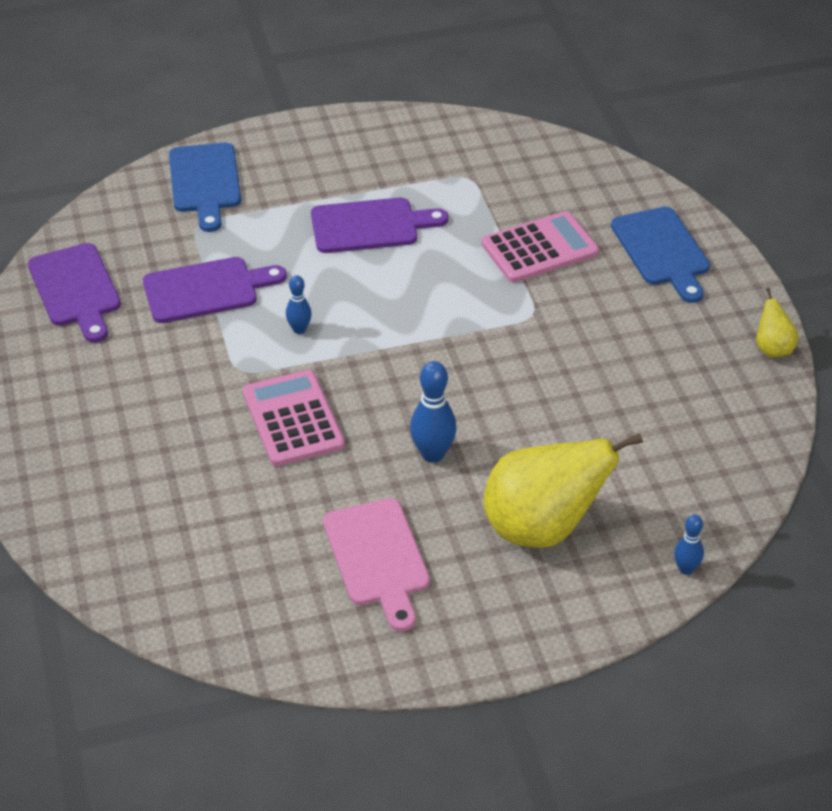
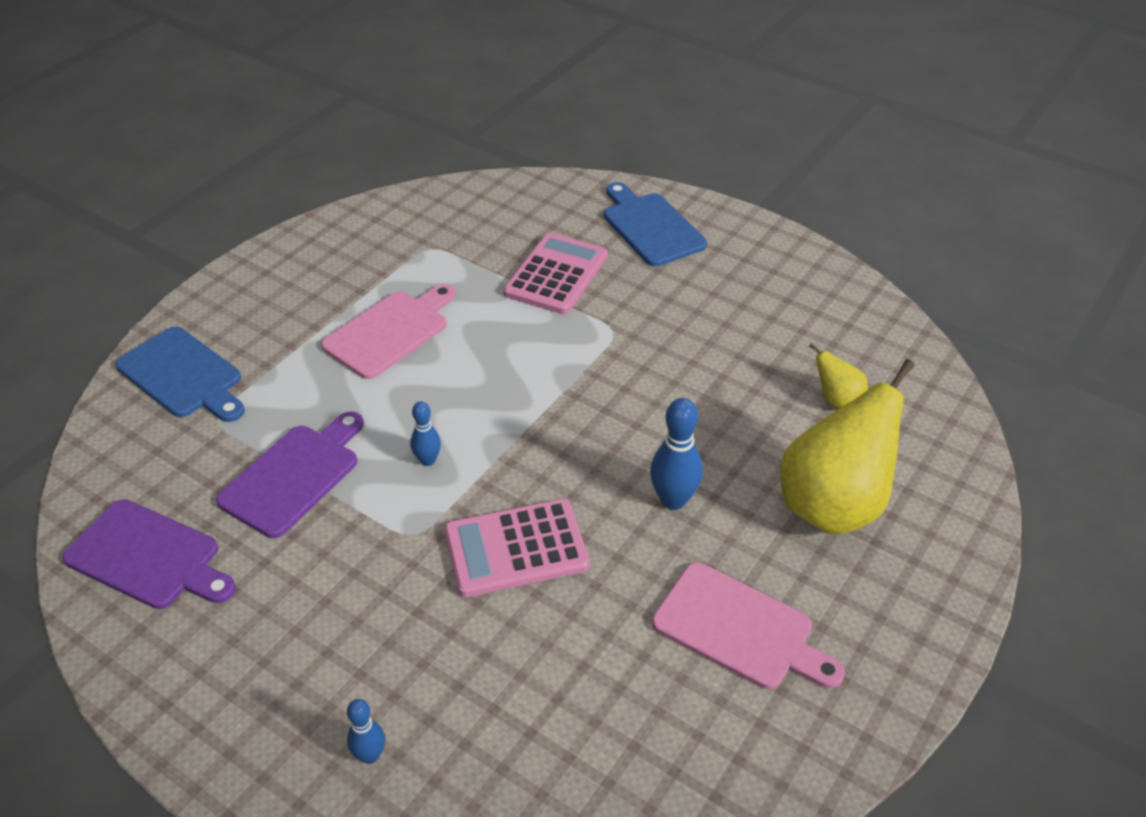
camera: 40 degrees left, 0 degrees up
(293, 419) = (516, 548): pink calculator -> pink calculator turned 45 degrees counterclockwise
(370, 226) = (390, 331): purple cutting board -> pink cutting board
(662, 250) = (650, 227): blue cutting board -> blue cutting board turned 150 degrees counterclockwise
(686, 569) = (970, 466): blue bowling pin -> blue bowling pin (370, 755)
(772, 349) = (814, 257): yellow pear -> yellow pear (837, 400)

